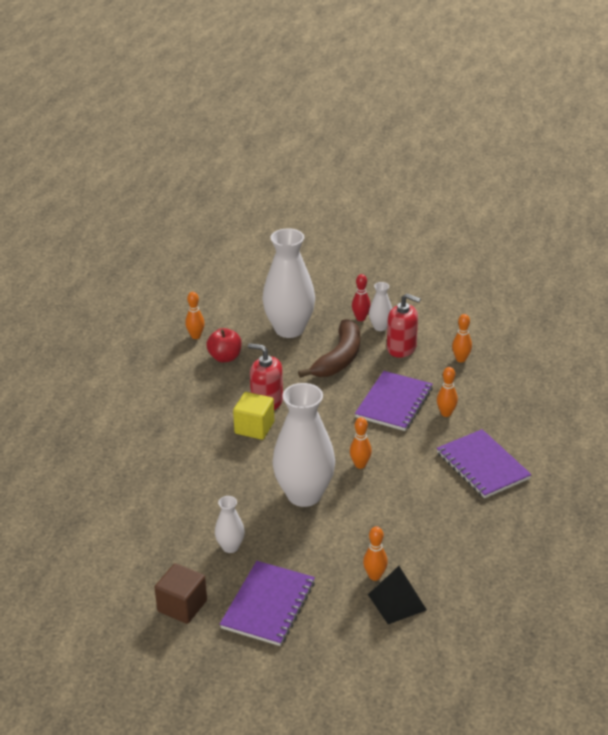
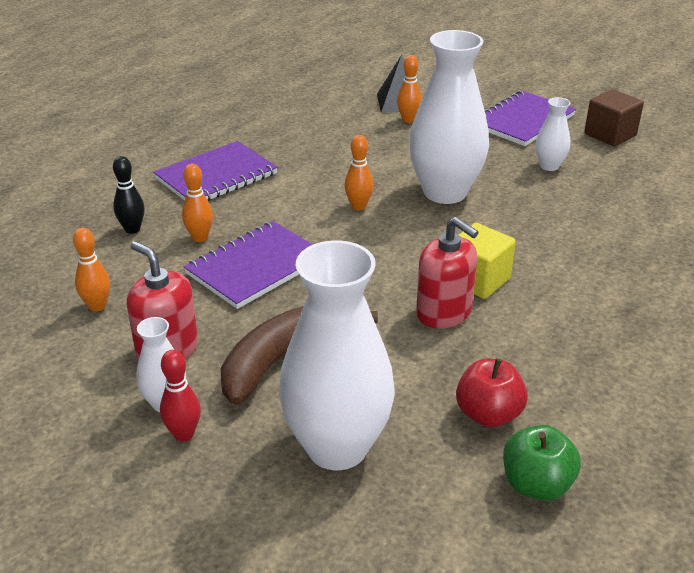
camera: 160 degrees left, 0 degrees up
(196, 336) = (536, 485): orange bowling pin -> green apple
(482, 465) = (216, 176): purple notebook -> purple notebook turned 60 degrees clockwise
(494, 408) = (132, 229): none -> black bowling pin

